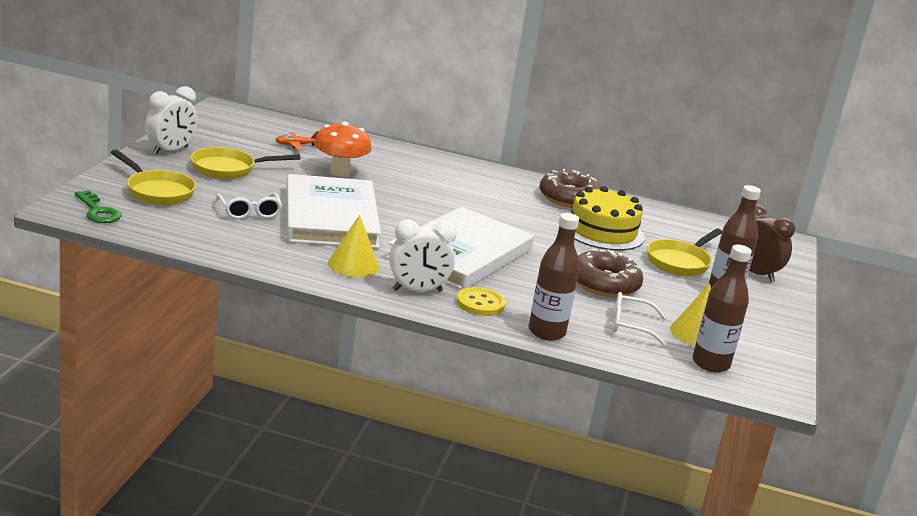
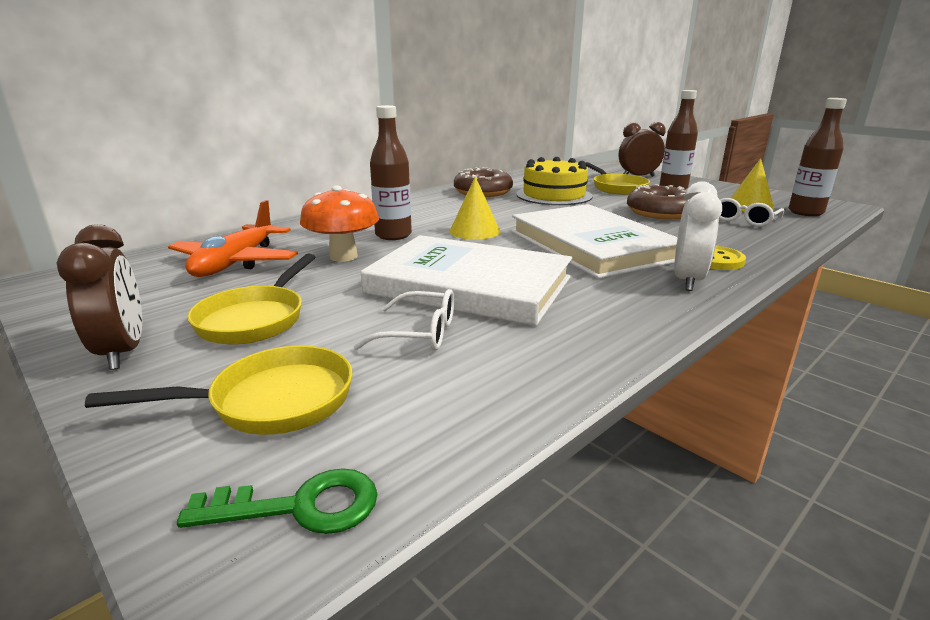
camera: 55 degrees left, 0 degrees up
(170, 150) = (123, 352): white clock -> brown clock
(296, 145) = (236, 263): orange plane -> orange plane, size x2.13
(353, 265) = (615, 299): yellow cone -> yellow cone (474, 231)
(546, 332) = (772, 248): brown bottle -> brown bottle (393, 235)

